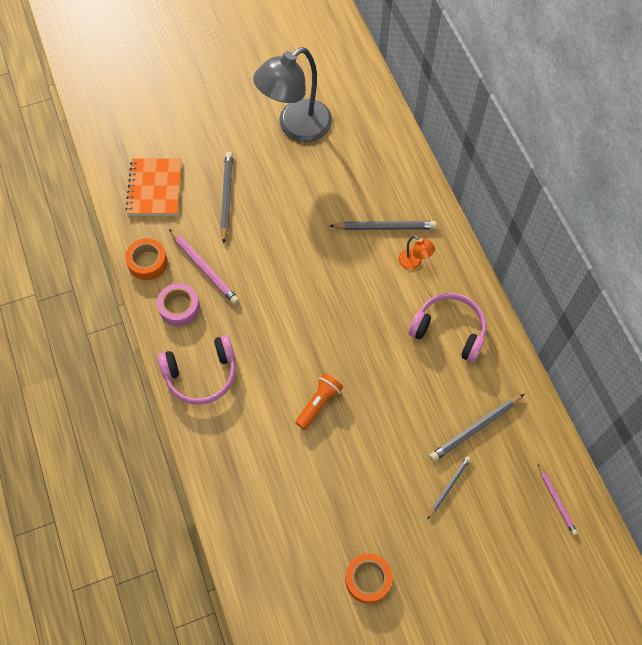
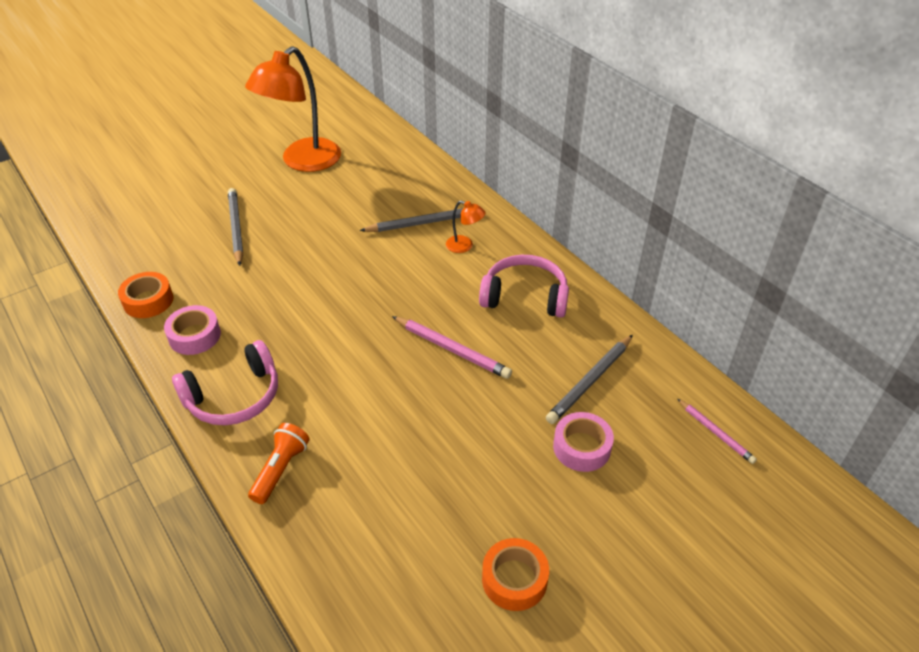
camera: 15 degrees left, 20 degrees down
(155, 188) = (149, 235): orange notebook -> none
(204, 268) = (220, 294): pink pencil -> pink pencil (452, 349)
(296, 127) = (303, 162): grey lamp -> orange lamp
(319, 403) = (392, 396): orange flashlight -> orange flashlight (280, 469)
(449, 487) = (581, 447): grey pencil -> pink tape

